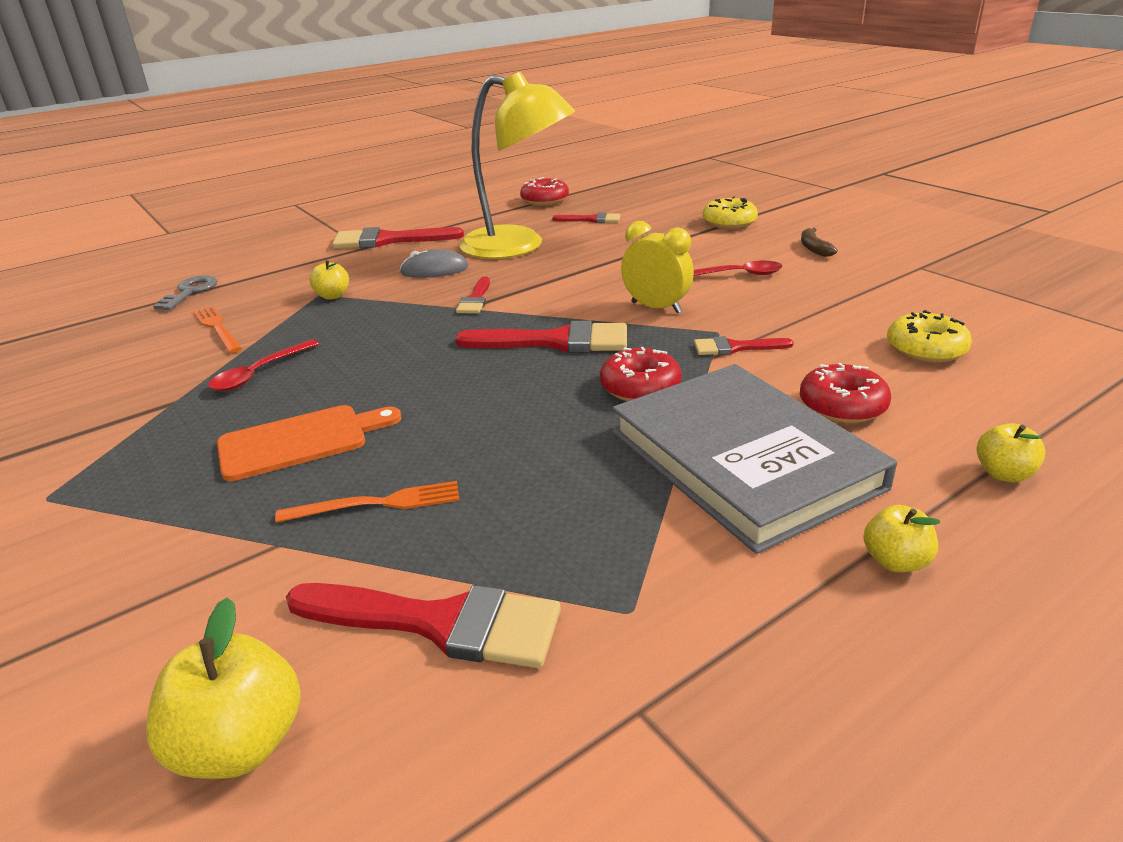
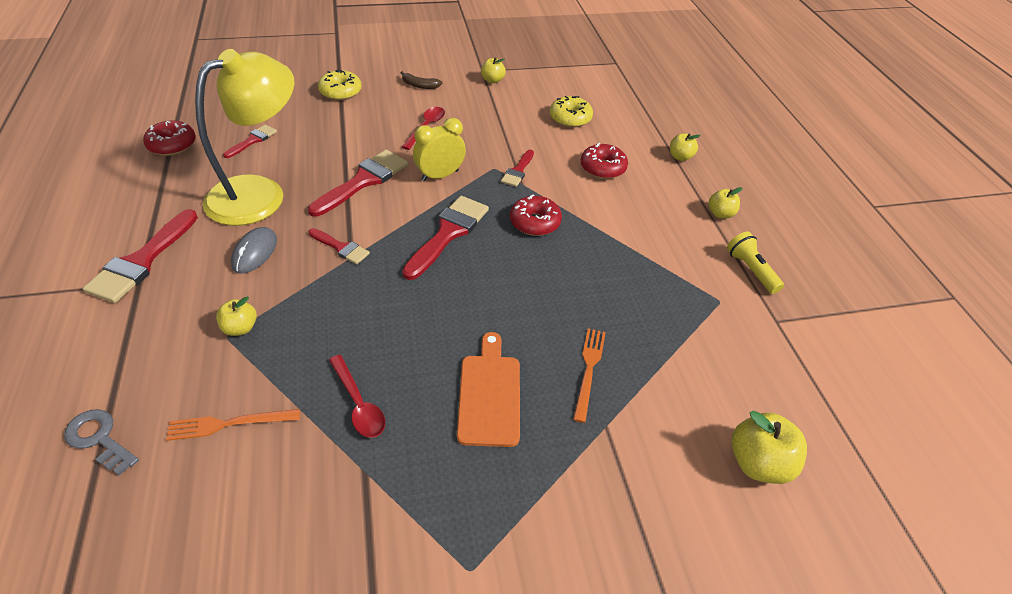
camera: 70 degrees left, 15 degrees up
(440, 623) = (703, 368): red brush -> red brush (364, 181)
(743, 460) = (628, 219): grey book -> none
(763, 640) = (751, 270): none -> yellow flashlight
(910, 278) = (492, 80): none -> yellow apple

